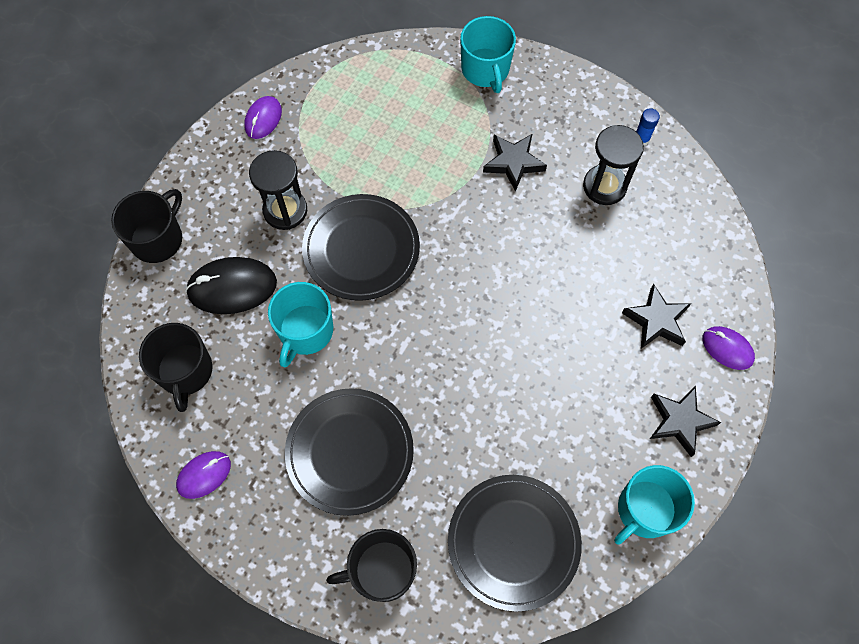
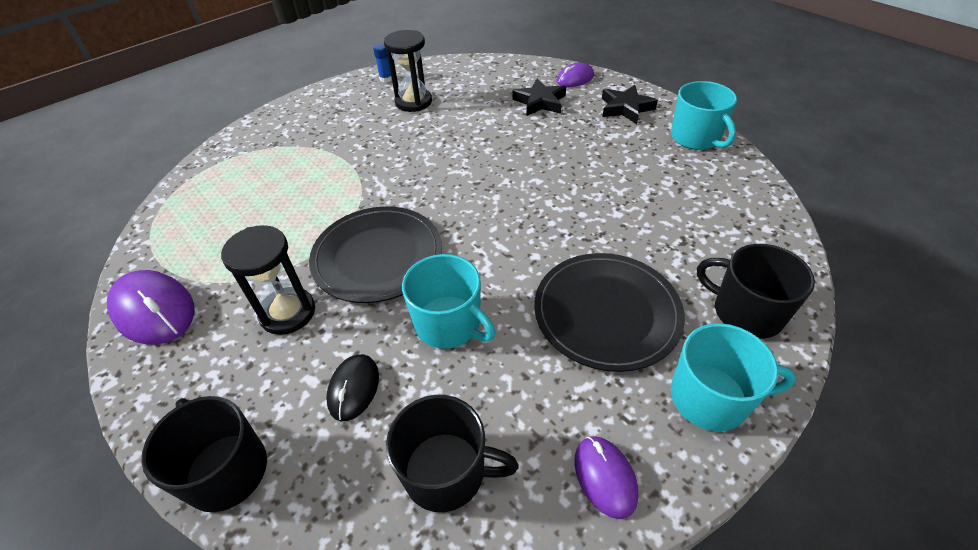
camera: 70 degrees left, 20 degrees down
(232, 287) = (353, 388): black mouse -> black mouse, size x0.61
(263, 119) = (154, 310): purple mouse -> purple mouse, size x1.65
(382, 571) = (745, 312): black mug -> black mug turned 120 degrees clockwise
(485, 70) = (255, 139): turquoise mug -> turquoise mug (711, 398)
(513, 163) = (358, 141): black star -> none
(513, 542) = (718, 212): black plate -> none

